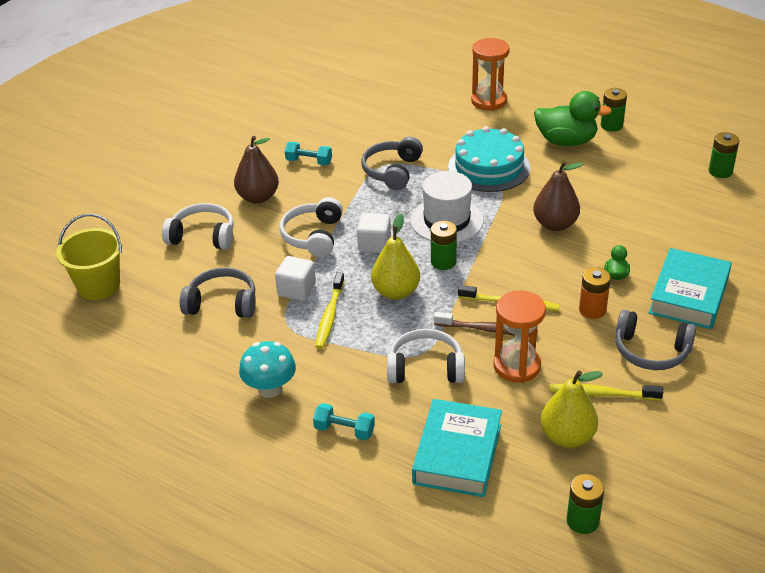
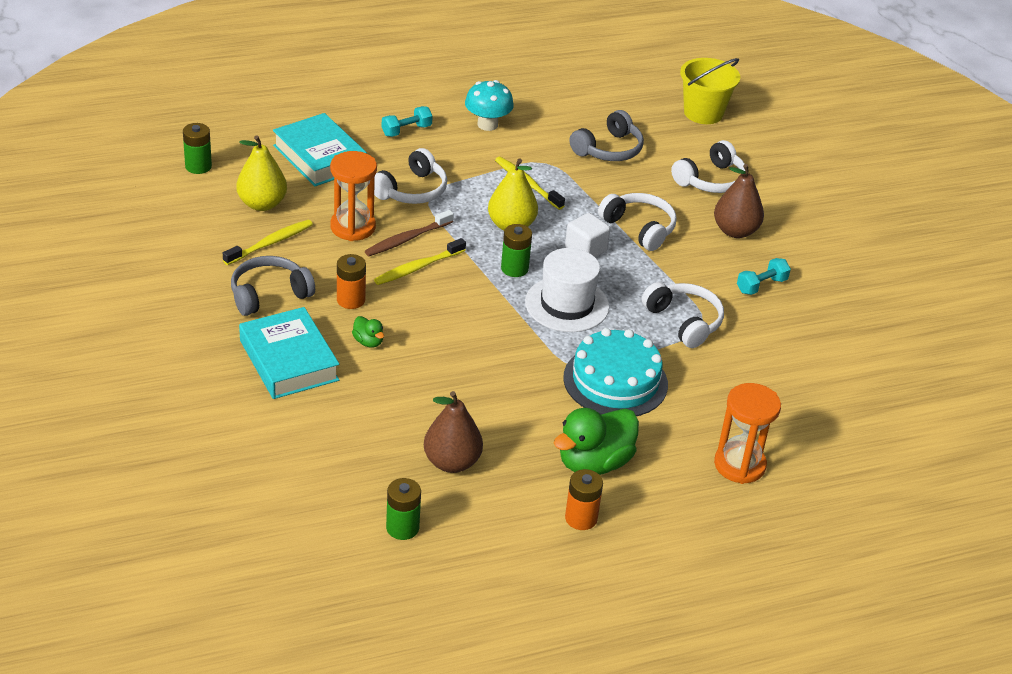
camera: 125 degrees right, 0 degrees up
(296, 290) = (578, 186): white cube -> none
(392, 171) = (684, 321): grey headphones -> white headphones
(555, 224) = (477, 358): brown pear -> brown pear (452, 462)
(611, 125) = (581, 518): green battery -> orange battery

